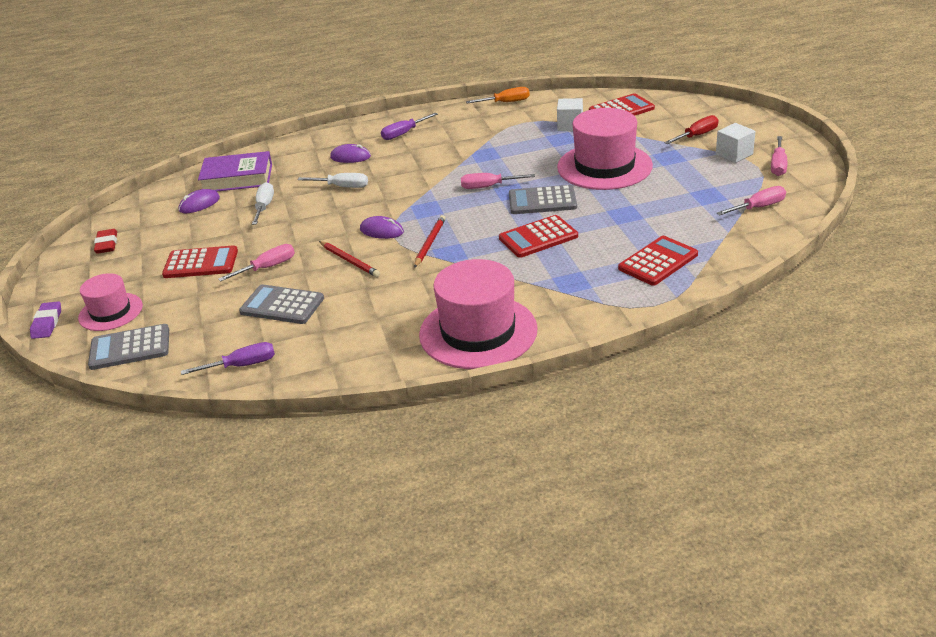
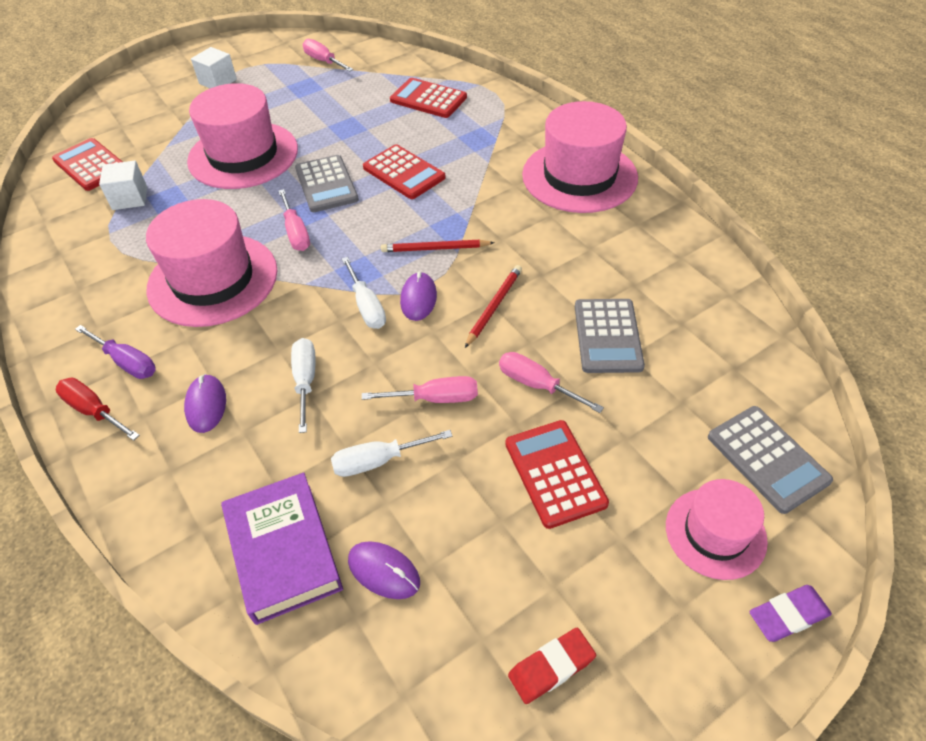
camera: 110 degrees left, 15 degrees up
(242, 365) = (726, 327): purple screwdriver -> none
(390, 210) = (366, 306): none -> white screwdriver
(458, 157) = (213, 279): none -> pink hat
(506, 102) = (37, 272): orange screwdriver -> none
(697, 135) = (172, 106): red screwdriver -> red screwdriver (94, 411)
(778, 165) = (242, 58): pink screwdriver -> pink screwdriver (435, 398)

